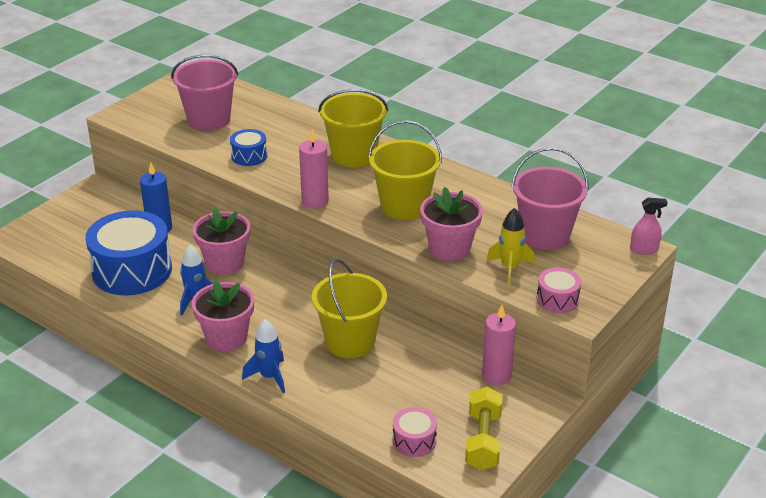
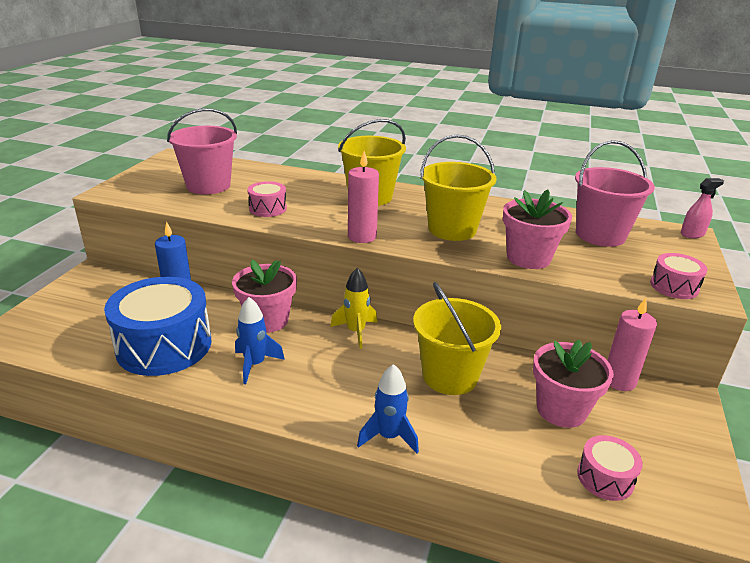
camera: 20 degrees left, 5 degrees down
(226, 338) = (312, 400): pink flower pot -> pink flower pot (561, 410)
(249, 156) = (268, 208): blue drum -> pink drum
(483, 441) = (673, 458): yellow dumbbell -> none
(509, 269) = (601, 267): yellow rocket -> yellow rocket (356, 332)

